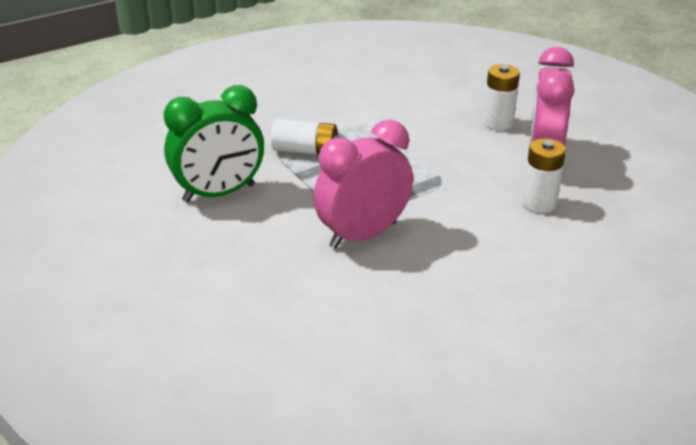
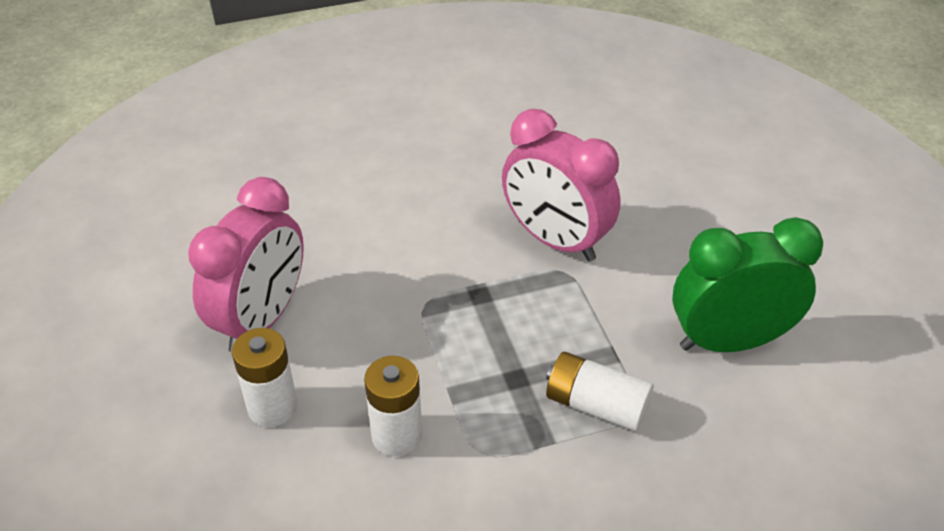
camera: 165 degrees left, 10 degrees up
(363, 235) = (555, 240): pink clock -> pink clock turned 60 degrees clockwise
(539, 203) = (327, 245): white battery -> white battery (397, 435)

